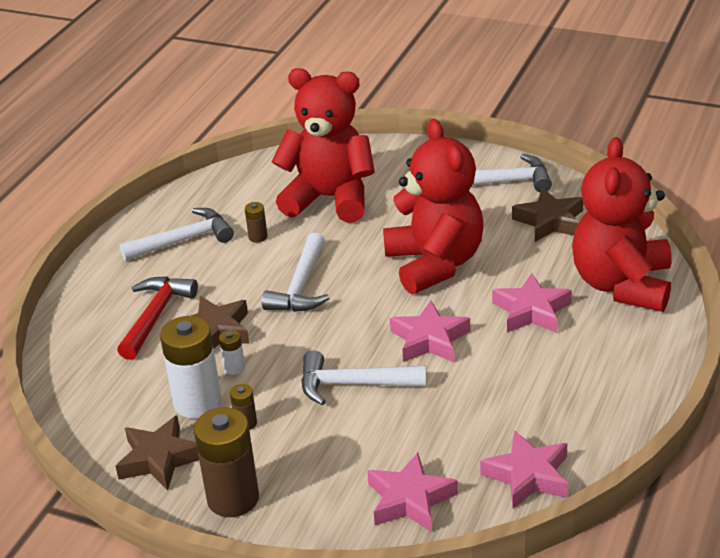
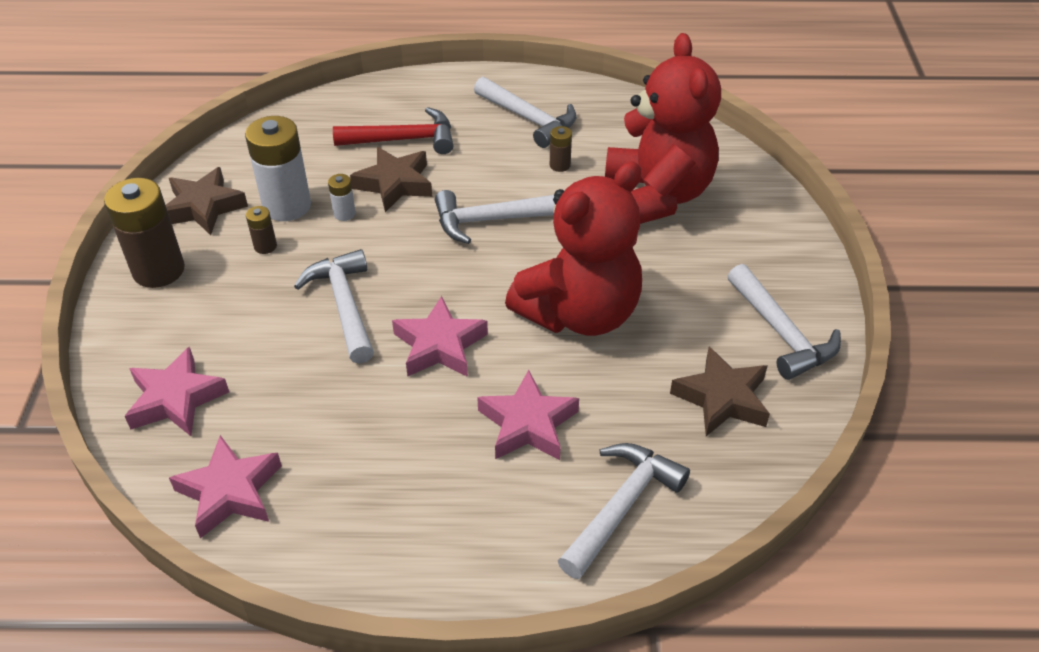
camera: 65 degrees right, 10 degrees up
(622, 285) = (621, 506): red teddy bear -> white hammer

